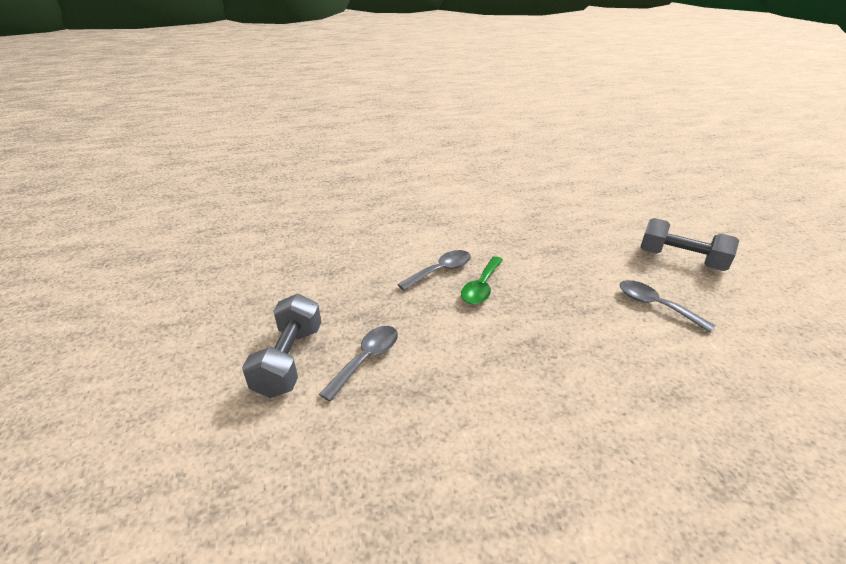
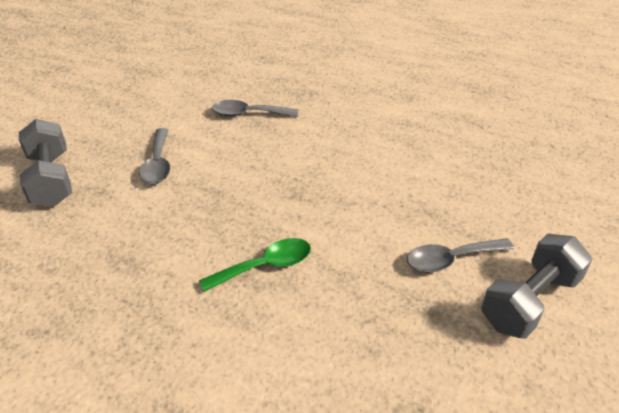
camera: 140 degrees left, 5 degrees up
(441, 271) = (279, 315): grey spoon -> grey spoon (248, 114)

